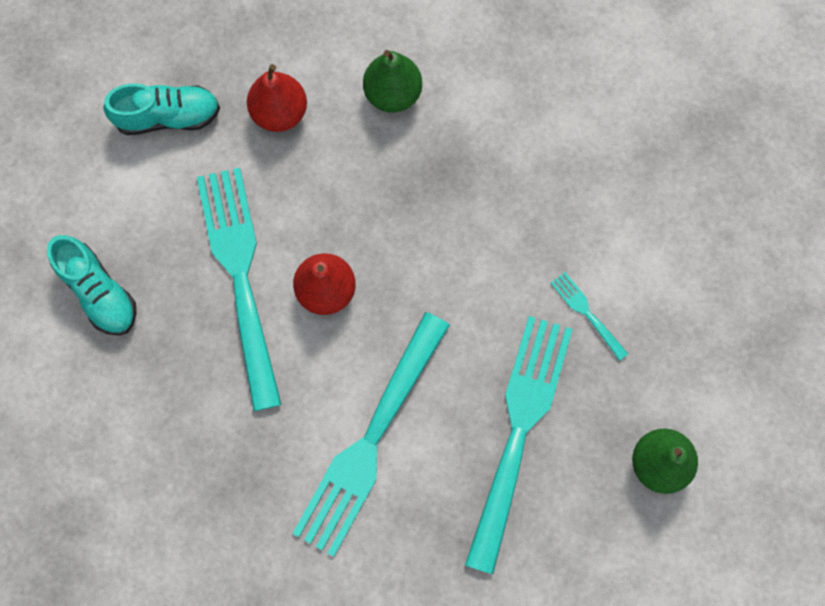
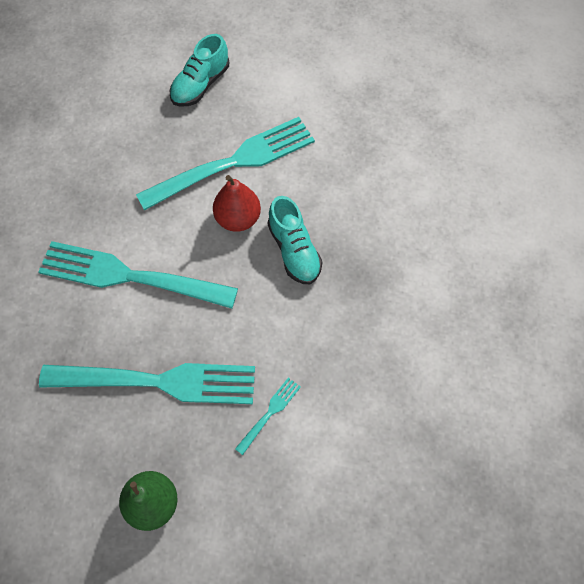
camera: 75 degrees right, 10 degrees down
(168, 117) = (338, 90): turquoise shoe -> turquoise shoe (294, 250)
(279, 113) = (365, 155): red pear -> none
(392, 94) = (408, 224): green pear -> none

